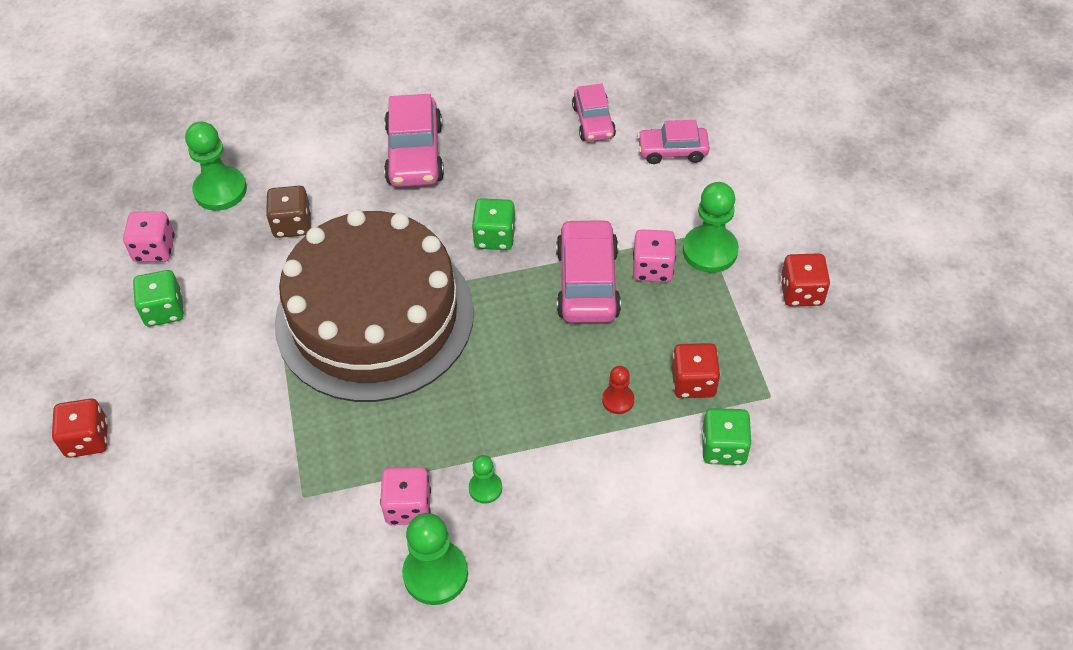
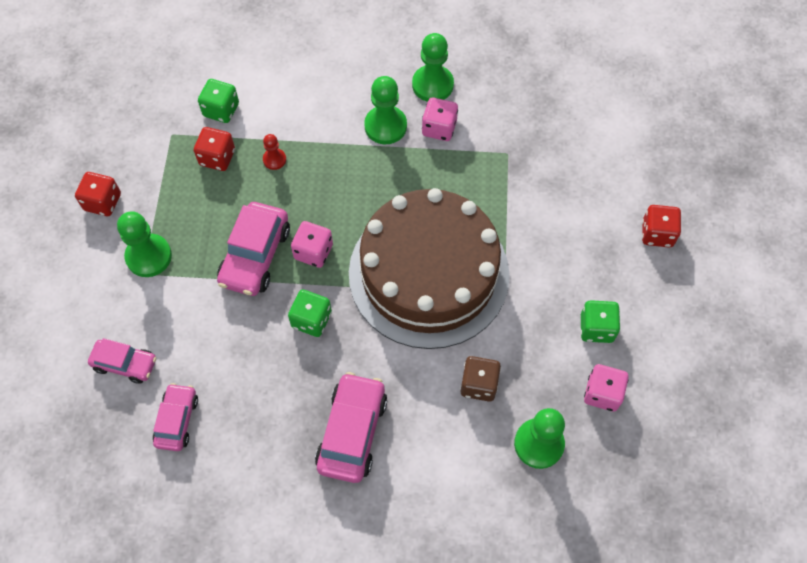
camera: 165 degrees left, 10 degrees up
(485, 488) = (385, 126): green pawn -> green pawn, size x1.85
(652, 268) = (200, 254): pink dice -> pink dice (313, 252)

